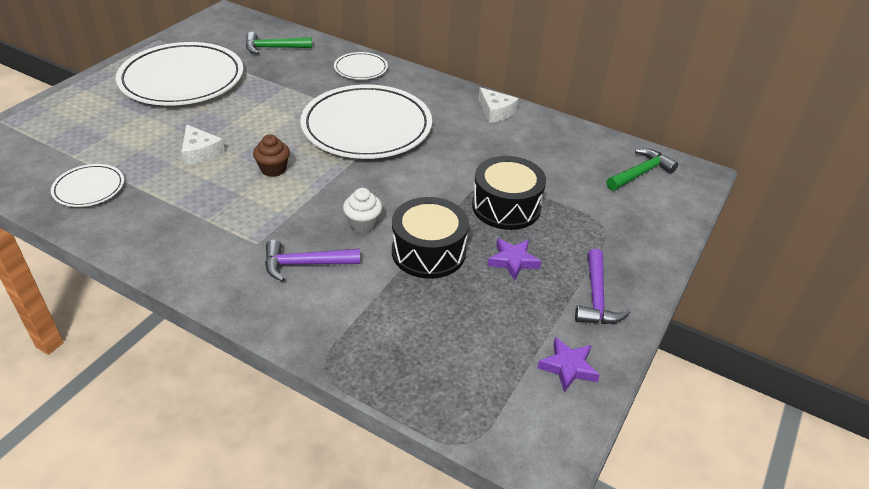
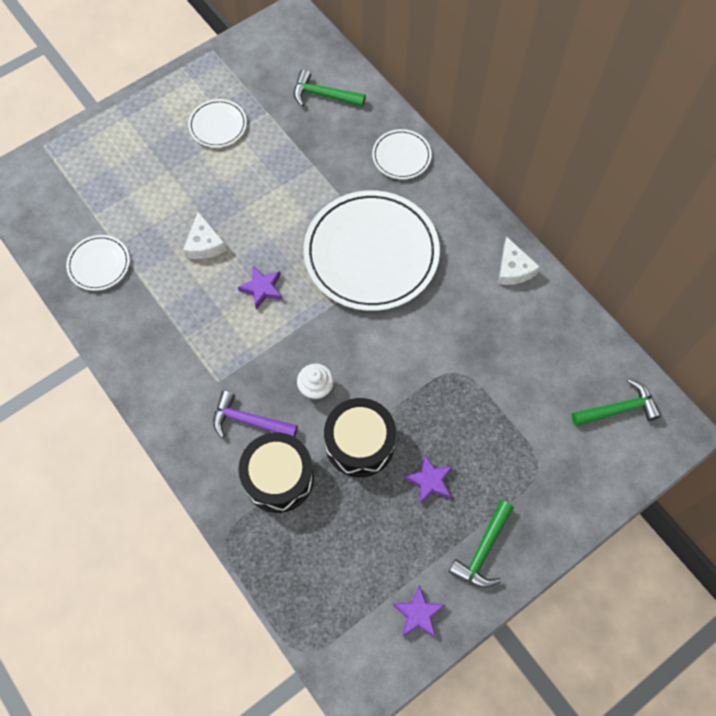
camera: 25 degrees right, 25 degrees up
(182, 79) = (218, 125): white plate -> white plate, size x0.46
(273, 169) = (262, 289): brown cupcake -> purple star
(506, 207) = (457, 410): black drum -> black drum (278, 477)
(596, 298) = (483, 551): purple hammer -> green hammer

